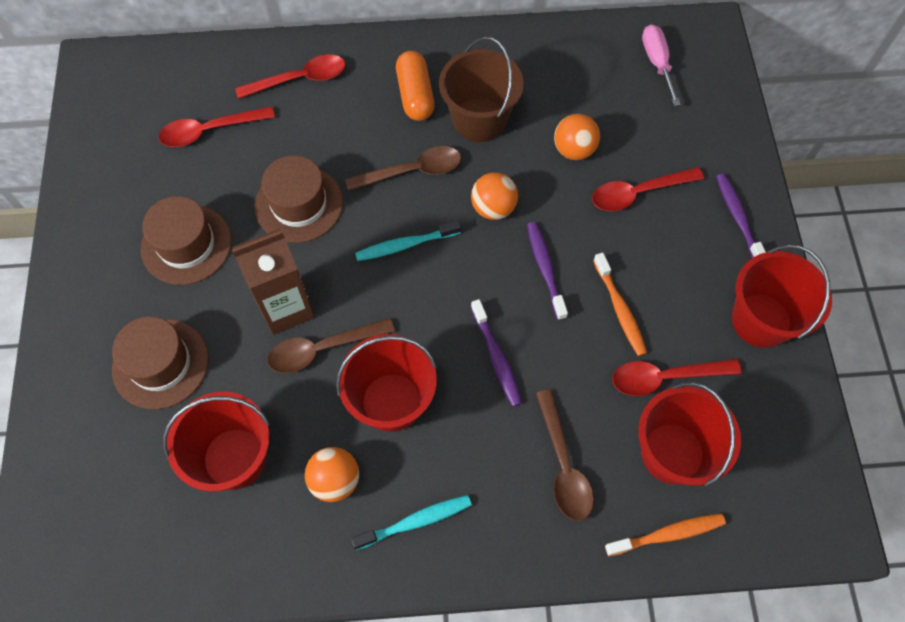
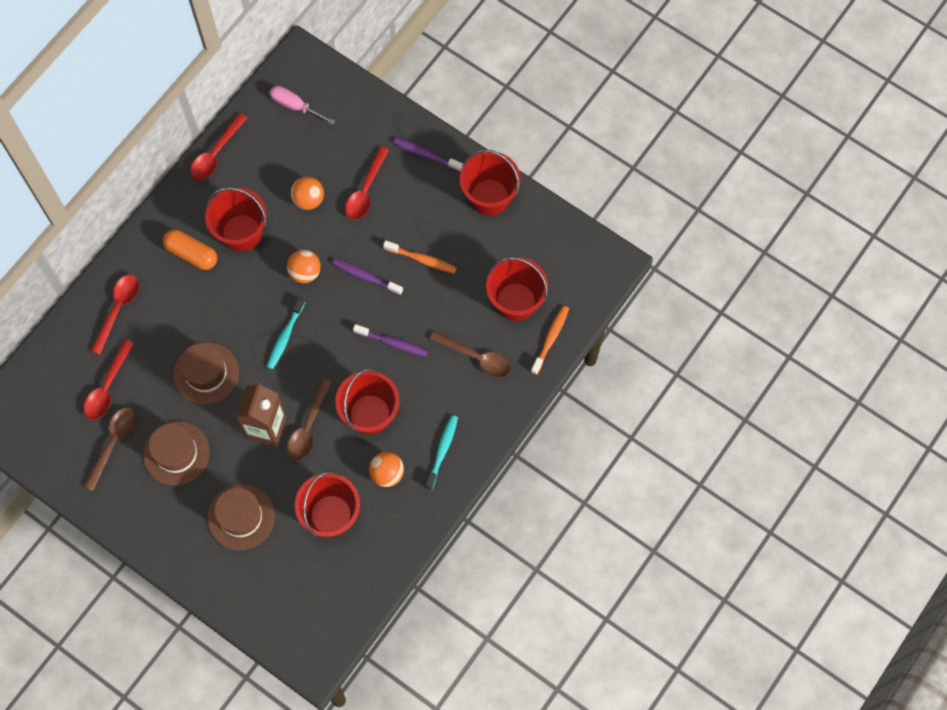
camera: 50 degrees left, 5 degrees up
(412, 171) = (241, 296): brown spoon -> brown spoon (113, 444)
(479, 120) = (241, 233): brown bucket -> red bucket
(665, 377) = (477, 270): red spoon -> red spoon (216, 153)

